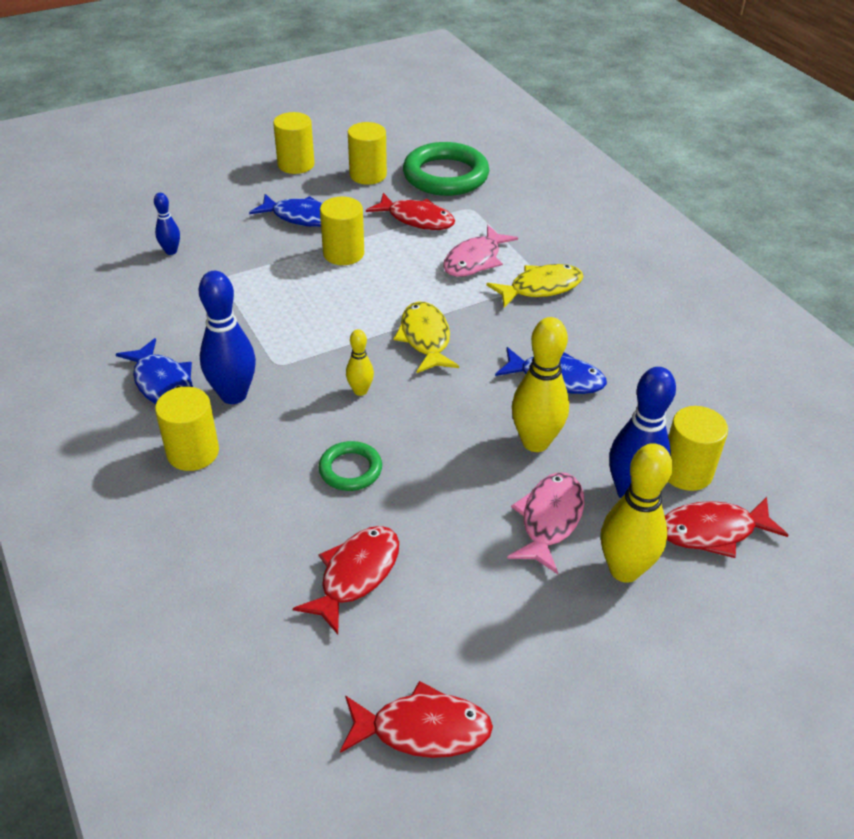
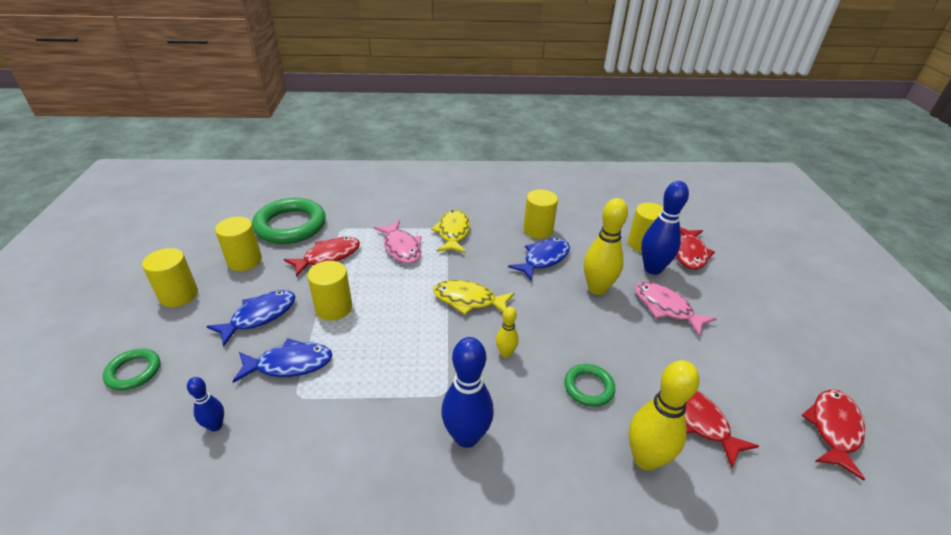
camera: 65 degrees left, 5 degrees down
(162, 383) = (417, 490): blue fish -> blue fish (289, 364)
(193, 452) = (527, 490): yellow cylinder -> yellow cylinder (538, 230)
(200, 188) = (134, 372): none -> green ring
(624, 570) = (712, 294): yellow bowling pin -> yellow bowling pin (645, 459)

